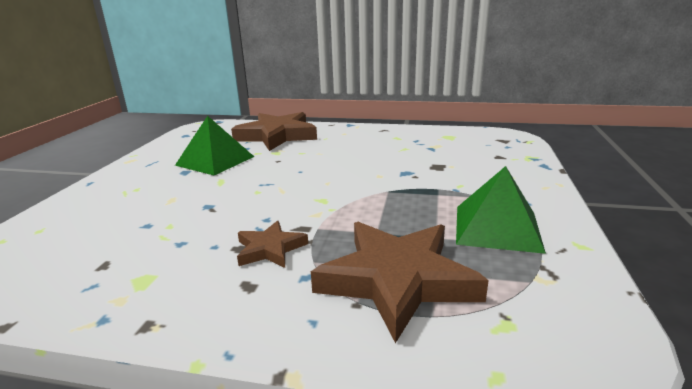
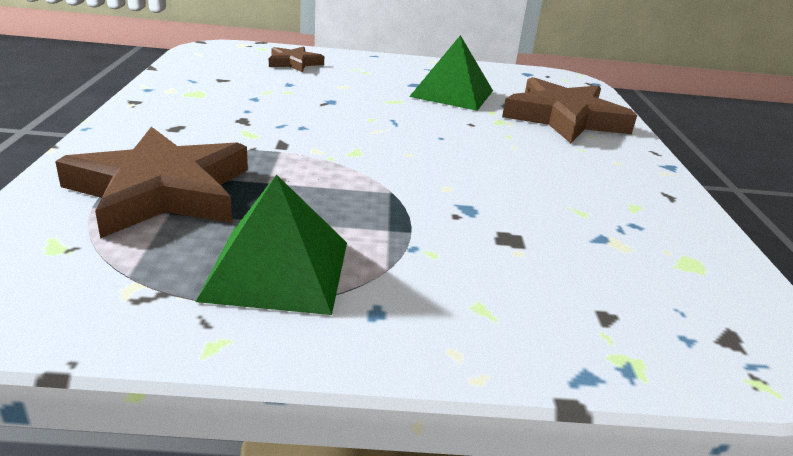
camera: 75 degrees right, 5 degrees up
(270, 249) = (237, 131): brown star -> brown star (294, 63)

